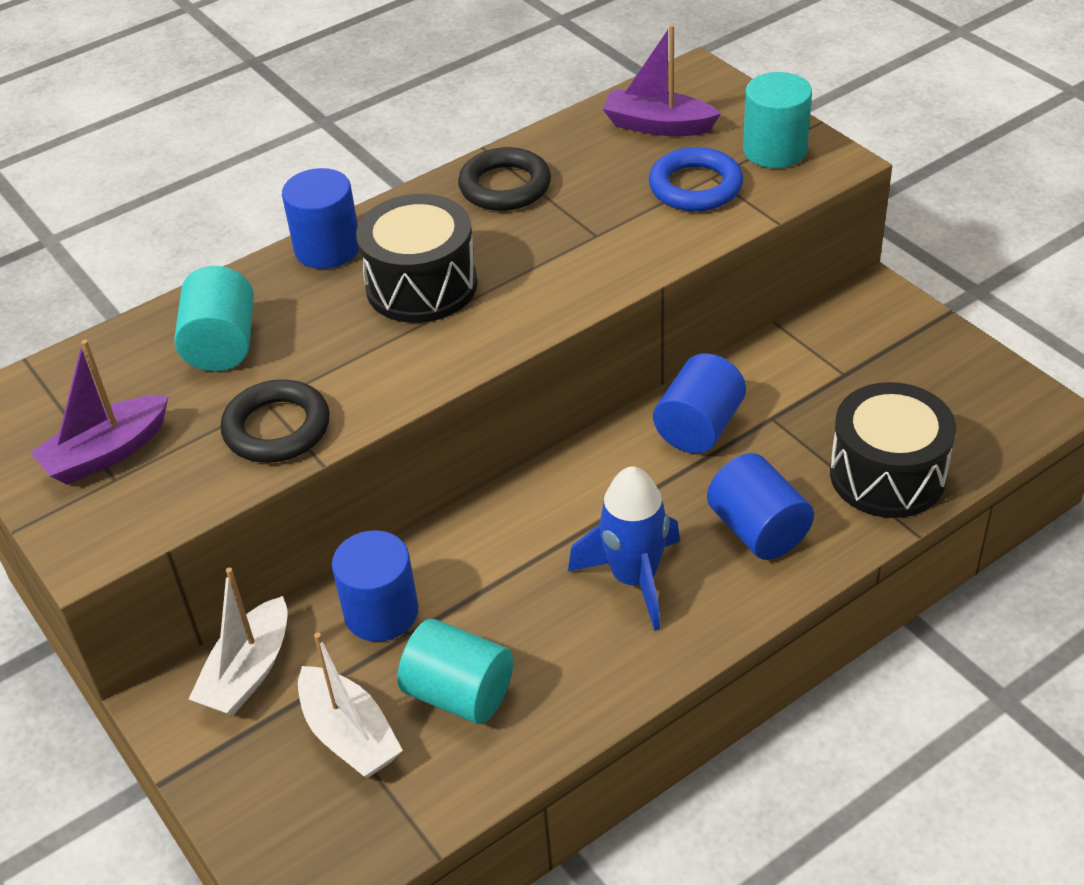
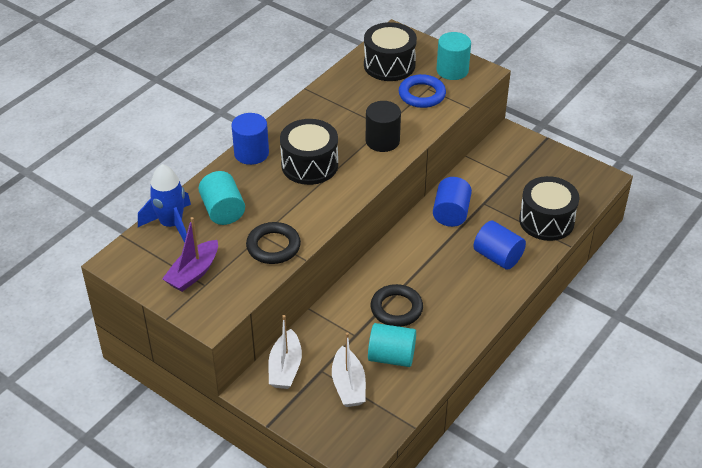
camera: 20 degrees left, 0 degrees up
(349, 735) = (348, 385): white boat -> white boat turned 45 degrees clockwise
(381, 612) = (337, 328): blue cylinder -> none
(505, 186) = (327, 108): black ring -> black ring (396, 308)
(580, 261) = (382, 141): none -> black cylinder
(634, 578) = (450, 289): blue rocket -> blue rocket (171, 224)
(658, 125) = (389, 65): purple boat -> black drum

